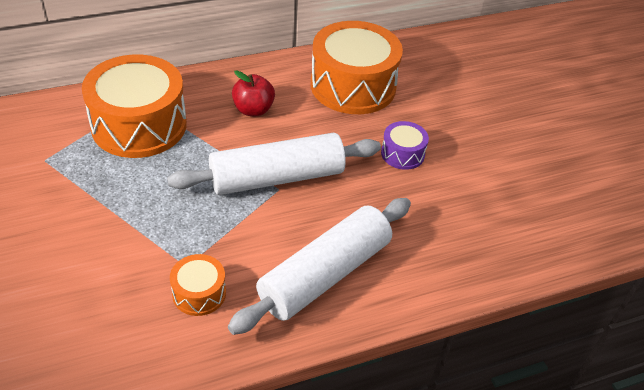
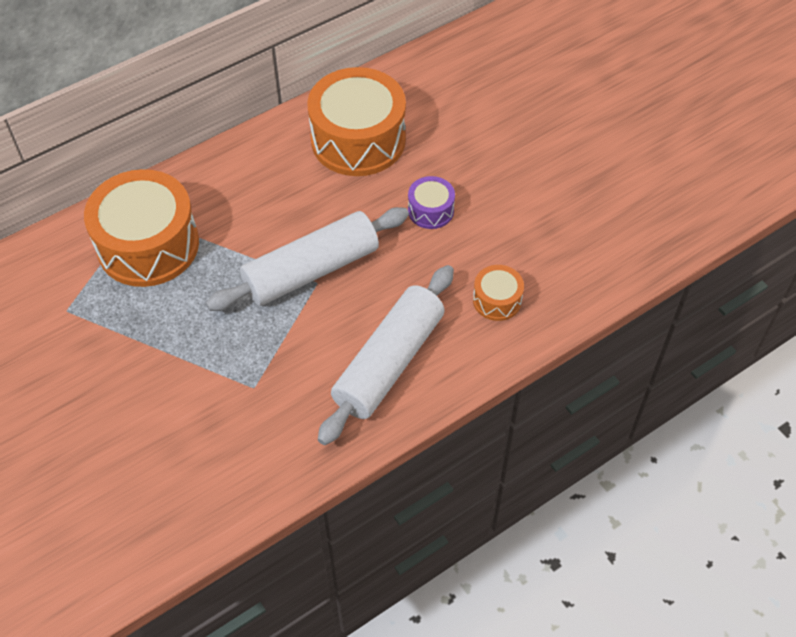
camera: 10 degrees left, 10 degrees up
(199, 293) = (276, 412): orange drum -> orange drum (497, 300)
(253, 110) = (261, 196): red apple -> none

